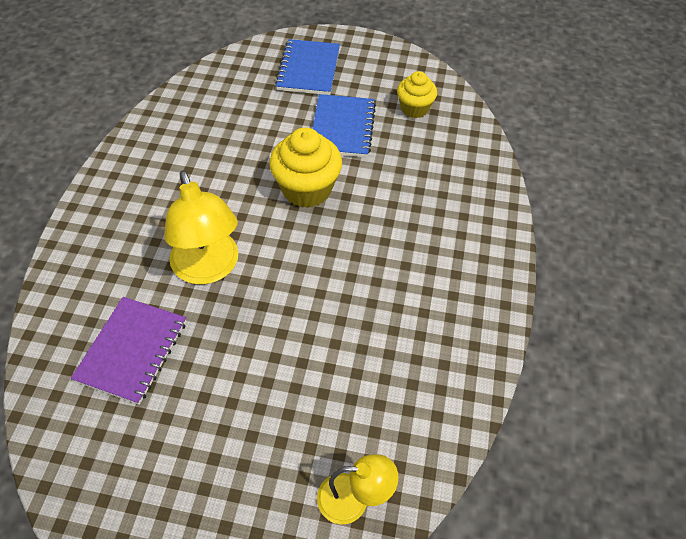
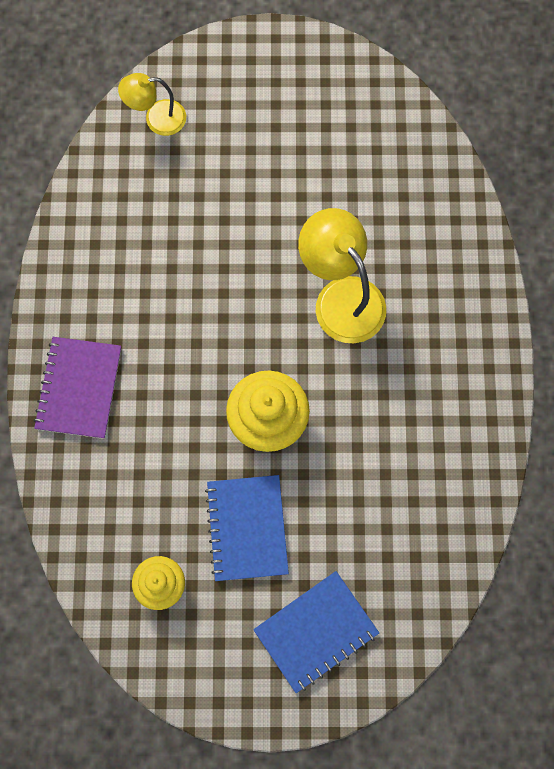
camera: 170 degrees right, 20 degrees up
(132, 351) = (379, 200): purple notebook -> purple notebook (79, 388)
(308, 69) = (316, 631): blue notebook -> blue notebook turned 60 degrees clockwise

